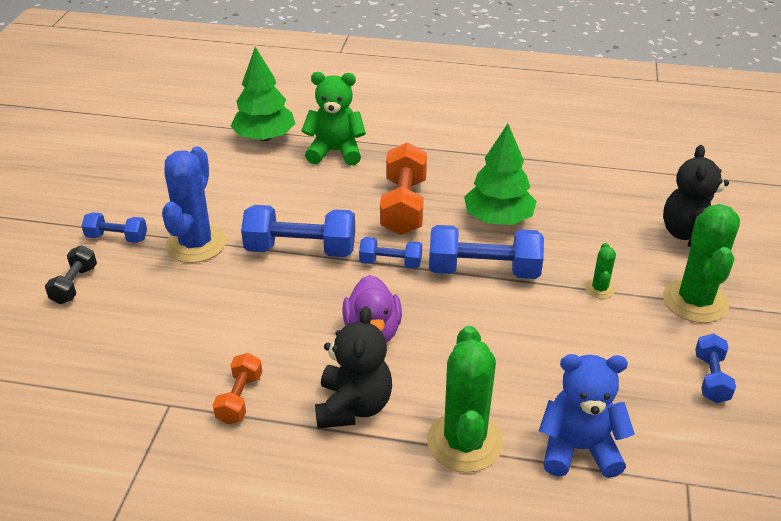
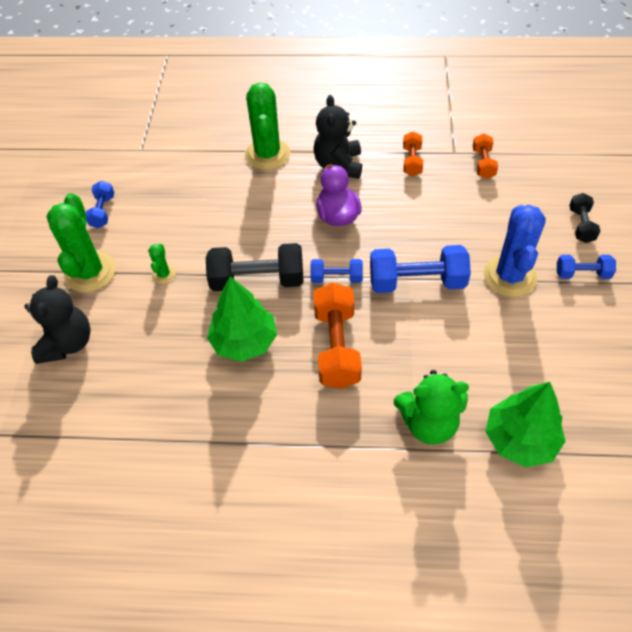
camera: 175 degrees right, 15 degrees up
(138, 380) = (483, 164): none -> orange dumbbell
(483, 271) = (257, 280): blue dumbbell -> black dumbbell
(579, 449) = (199, 159): blue teddy bear -> none

